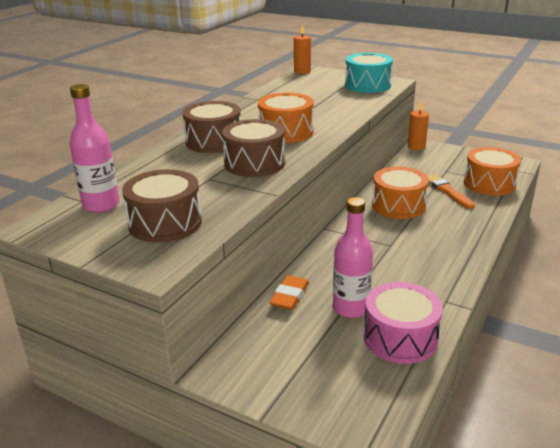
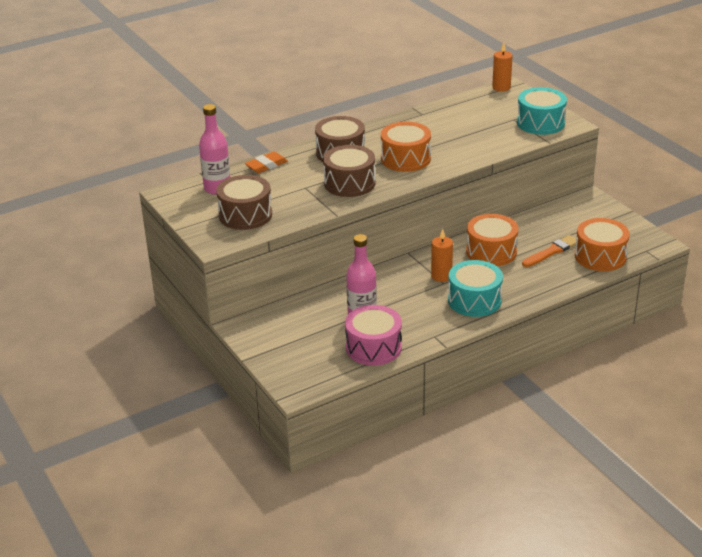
camera: 30 degrees right, 5 degrees up
(290, 296) = (329, 296): orange eraser -> orange eraser (266, 165)
(416, 147) = (582, 198): orange candle -> orange candle (441, 276)
(438, 252) = (474, 300): none -> turquoise drum
(447, 191) = (551, 251): orange brush -> orange brush turned 45 degrees clockwise

